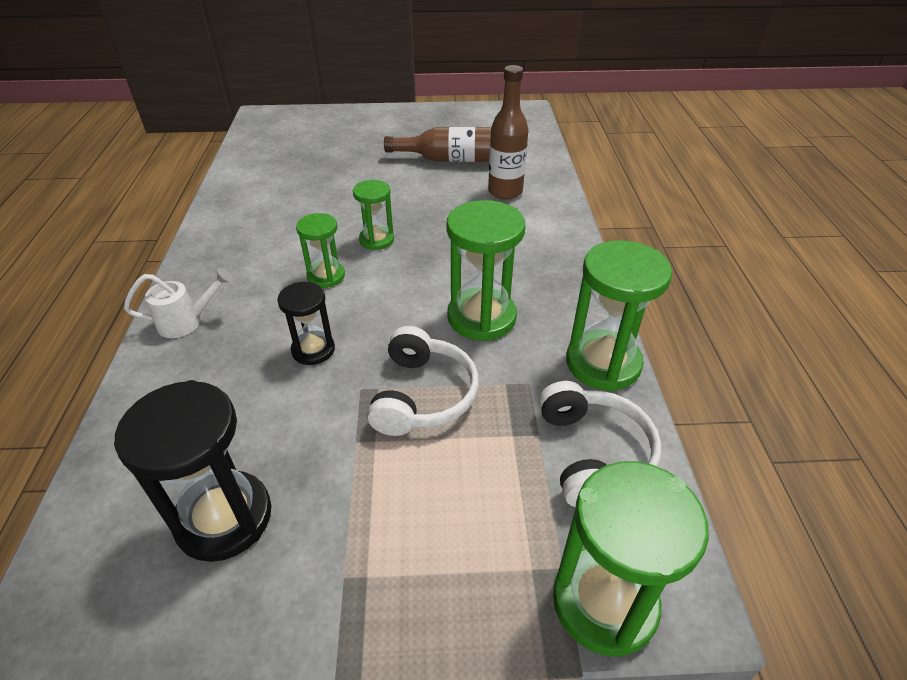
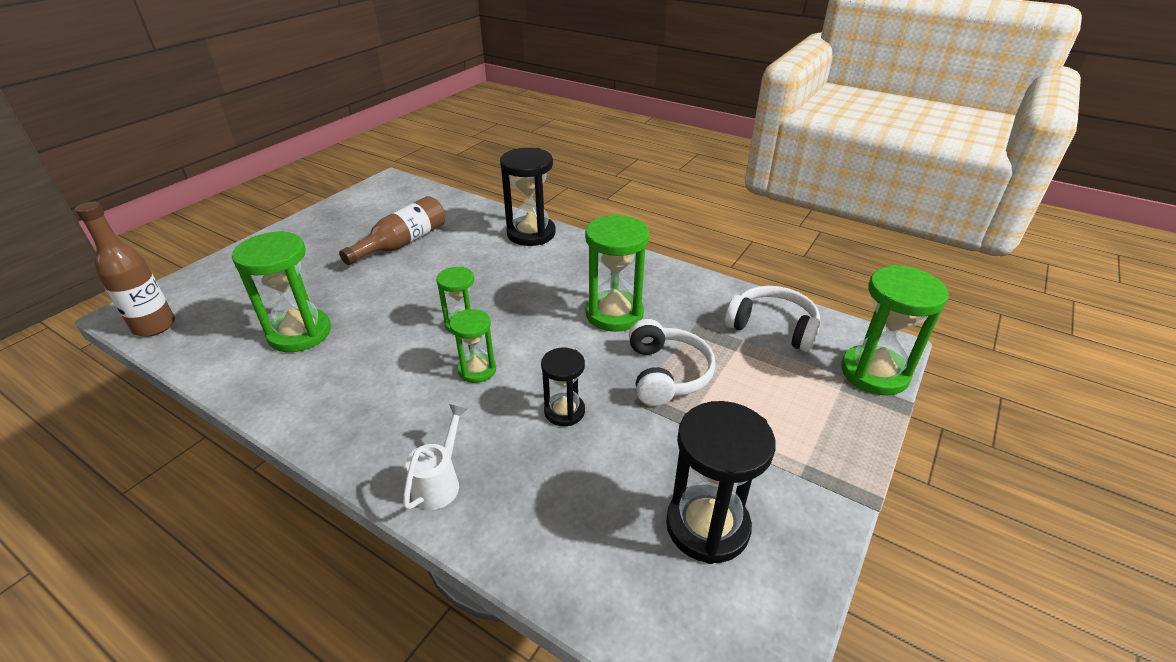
camera: 55 degrees left, 5 degrees down
(423, 395) = (667, 373): white headphones -> white headphones turned 45 degrees clockwise
(505, 192) = (484, 239): brown bottle -> brown bottle (154, 326)
(547, 210) = (531, 234): none -> black hourglass
(603, 363) = (704, 287): green hourglass -> green hourglass (300, 333)

